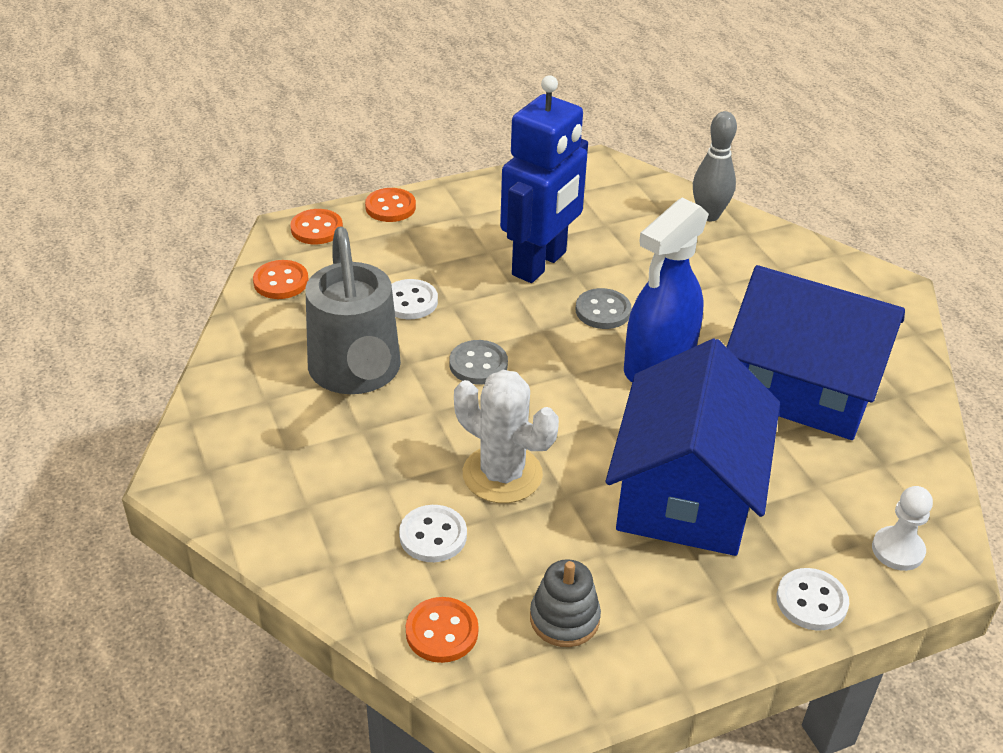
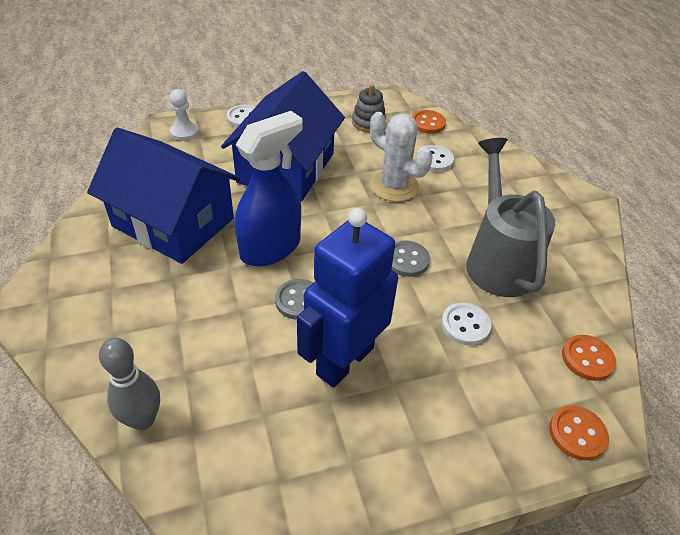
camera: 175 degrees left, 5 degrees up
(390, 207) = (503, 466): orange button -> none

